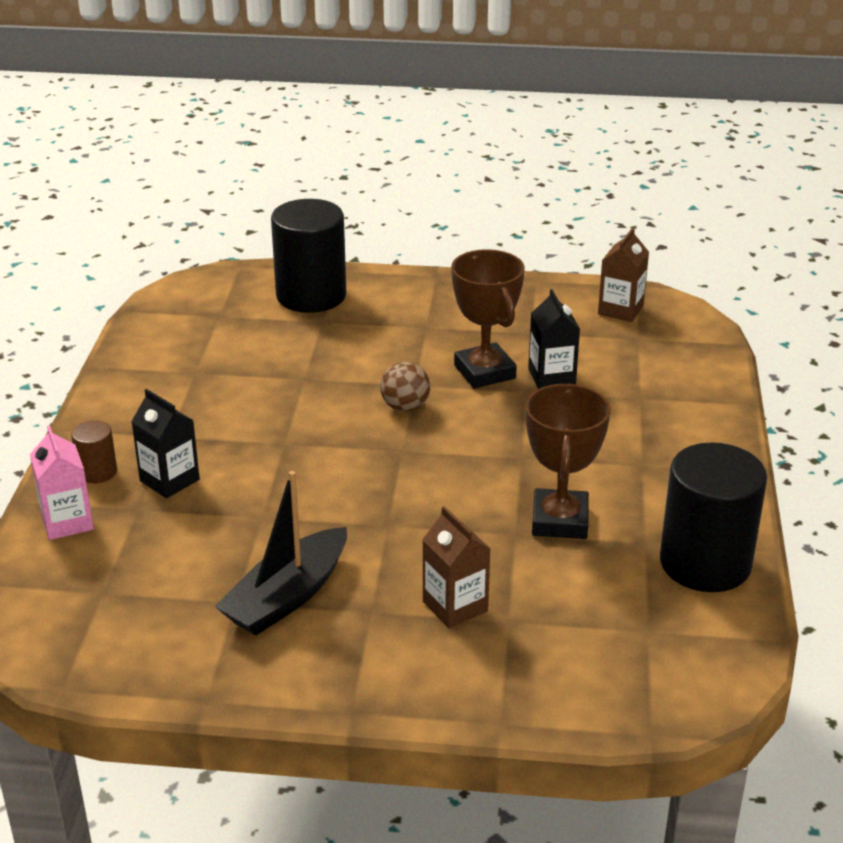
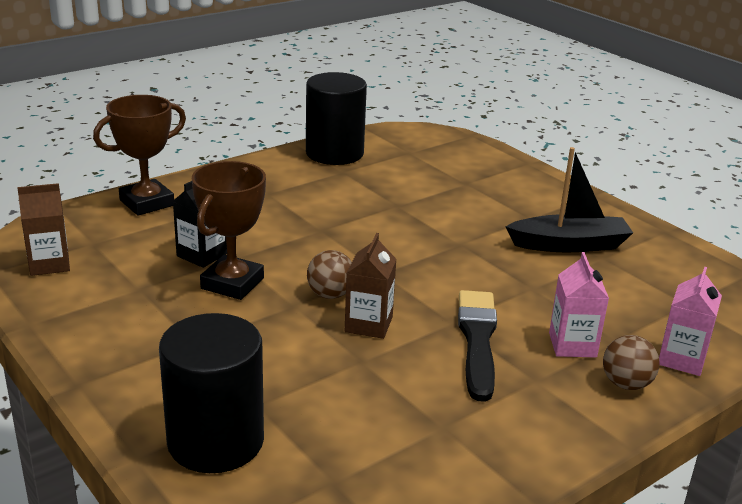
camera: 135 degrees left, 5 degrees down
(97, 472) = (626, 384): brown cylinder -> brown ball
(169, 480) = (572, 345): black carton -> pink carton
(246, 439) = (477, 340): none -> black brush
(455, 606) = (483, 198): brown carton -> brown carton (368, 324)
(560, 521) = (364, 197): brown trophy -> brown trophy (147, 203)

